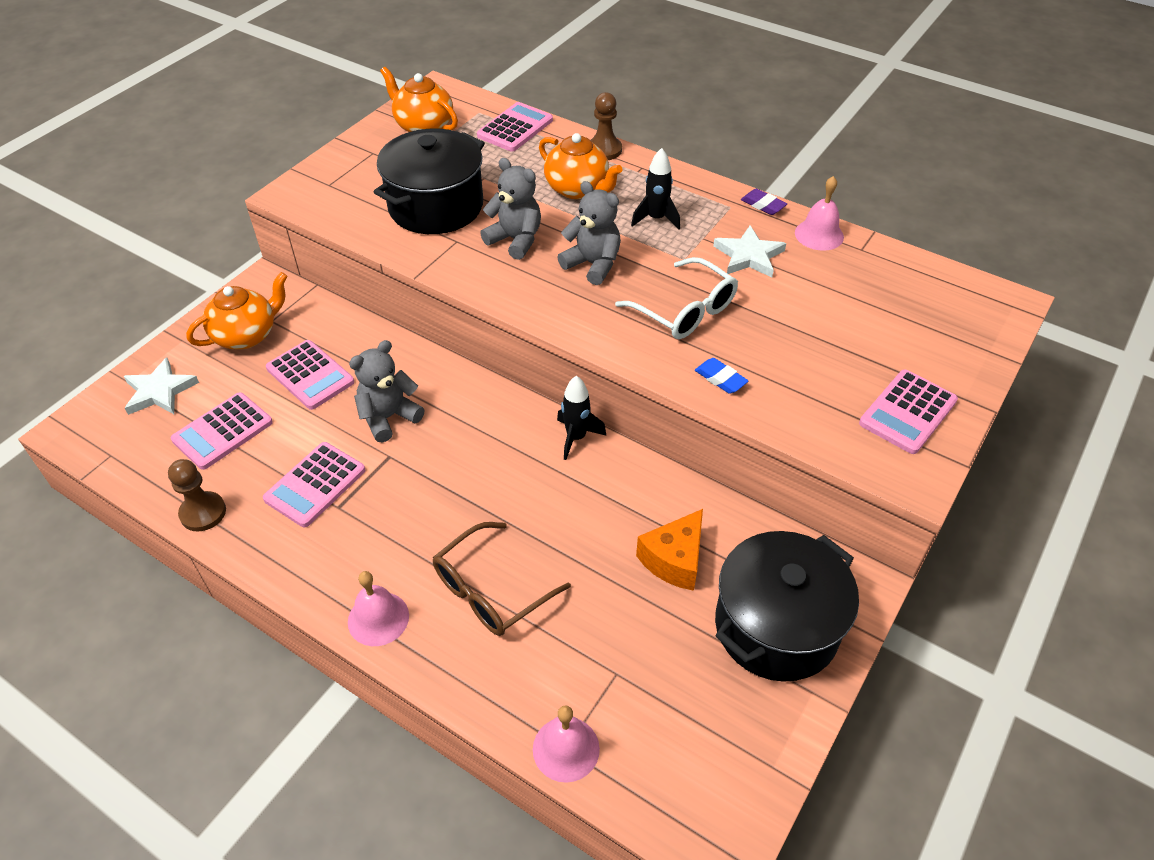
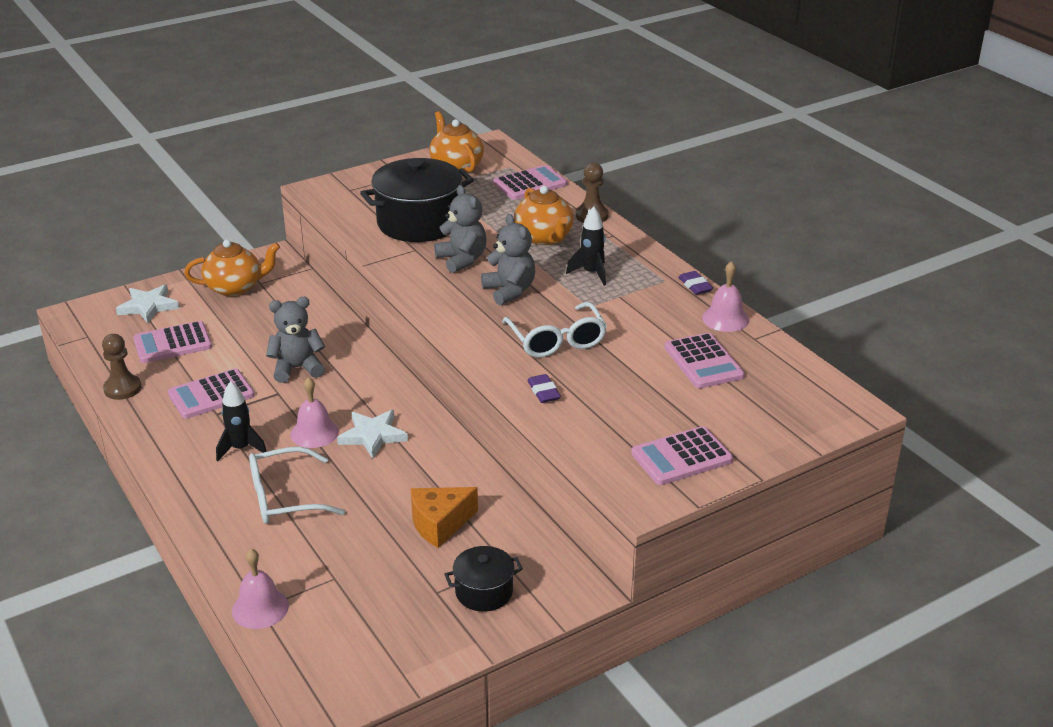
camera: 25 degrees right, 15 degrees down
(310, 375) = (261, 326): pink calculator -> pink calculator (703, 362)
(378, 618) = (192, 488): pink bell -> pink bell (314, 433)
(490, 591) = (284, 498): brown glasses -> white glasses
(576, 437) = (430, 423): black rocket -> black rocket (241, 449)
(720, 379) = (543, 392): blue eraser -> purple eraser
(748, 256) = (647, 318): white star -> white star (372, 436)
(776, 626) = (484, 592): black pot -> black pot, size x0.51

